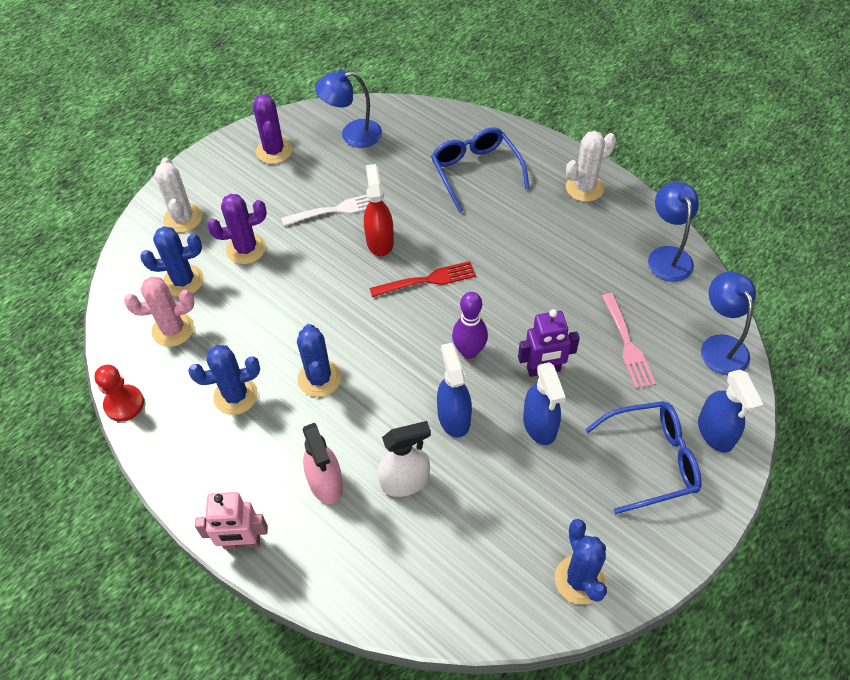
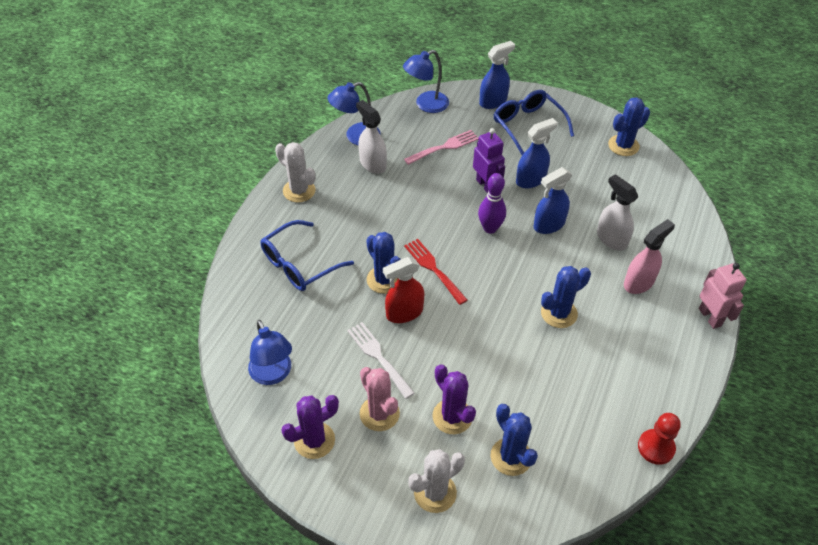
camera: 110 degrees left, 5 degrees down
(173, 329) = (566, 442): pink cactus -> pink cactus (379, 413)
(235, 396) = (603, 365): blue cactus -> blue cactus (384, 280)
(613, 262) = (372, 164): none -> white spray bottle

